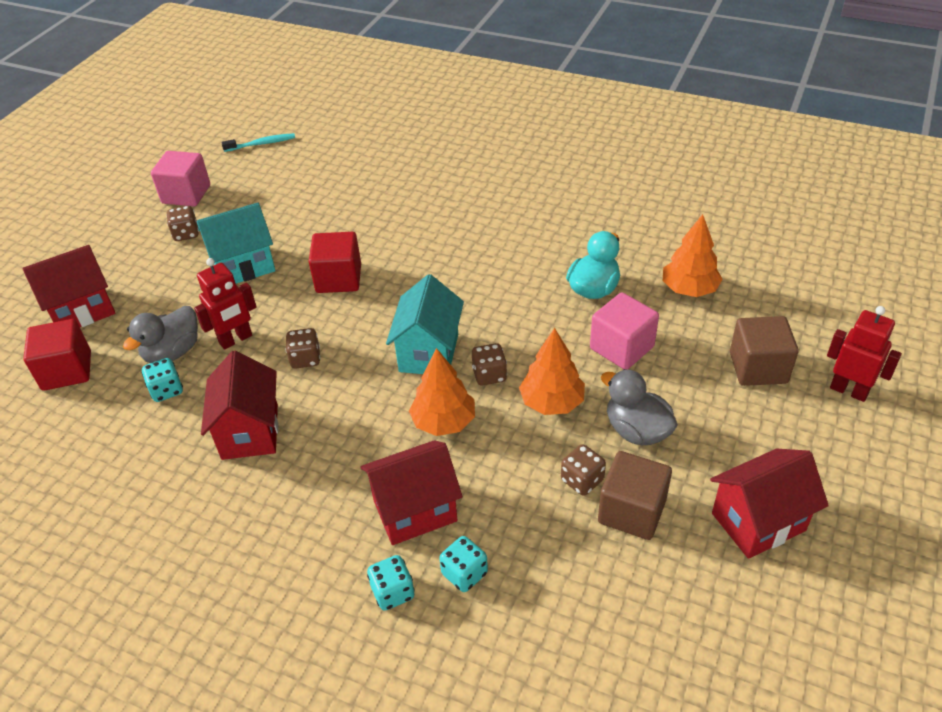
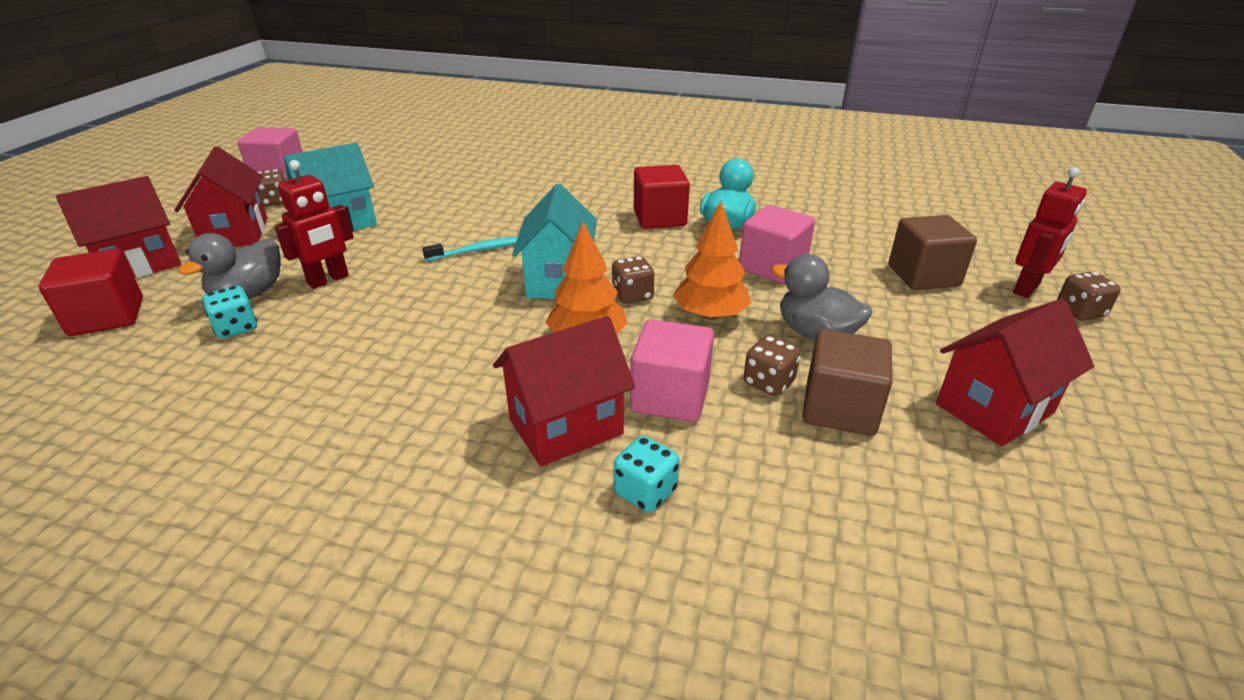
camera: 10 degrees left, 10 degrees down
(250, 431) = (343, 361): red house -> red house (235, 233)
(261, 144) = (363, 140): turquoise toothbrush -> turquoise toothbrush (478, 250)
(305, 359) = (413, 292): brown dice -> brown dice (1079, 312)
(338, 279) = (449, 228): red cube -> red cube (659, 218)
(393, 592) = (549, 522): turquoise dice -> none
(500, 488) = (670, 397): none -> pink cube
(689, 289) = (825, 222): orange tree -> none
(849, 390) = (1027, 289): red robot -> red robot turned 105 degrees clockwise

